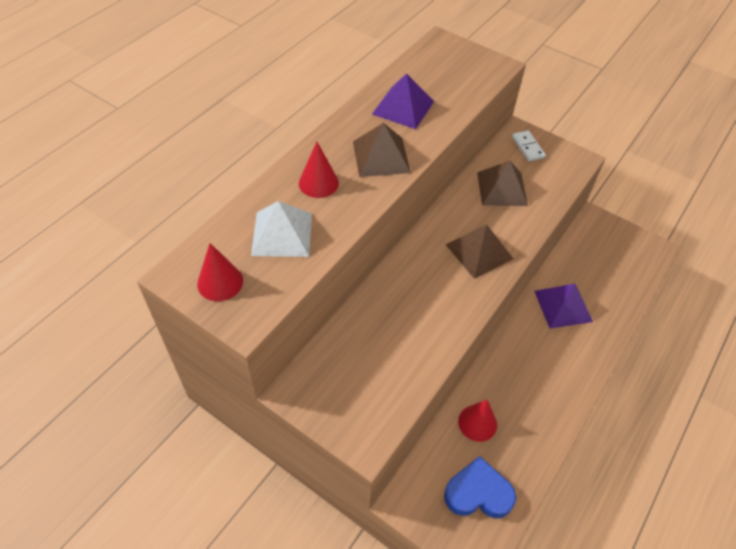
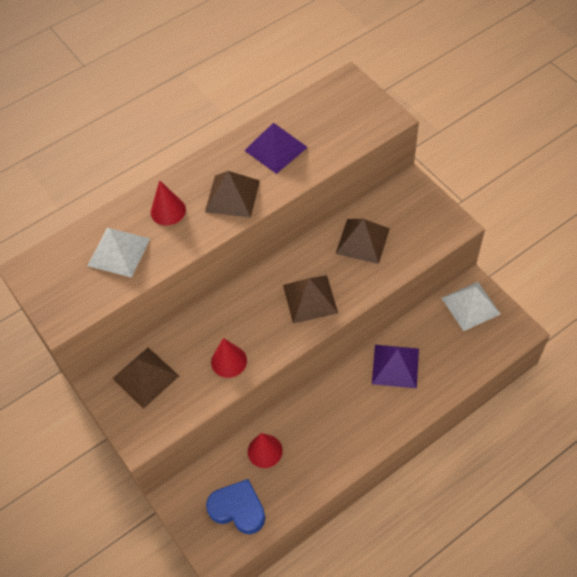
camera: 25 degrees right, 5 degrees up
(220, 282) = (55, 283): red cone -> red cone (229, 361)
(342, 371) = (145, 377): none -> brown pyramid
(528, 147) = (410, 202): white domino -> none
(601, 236) = (471, 306): none -> white pyramid

